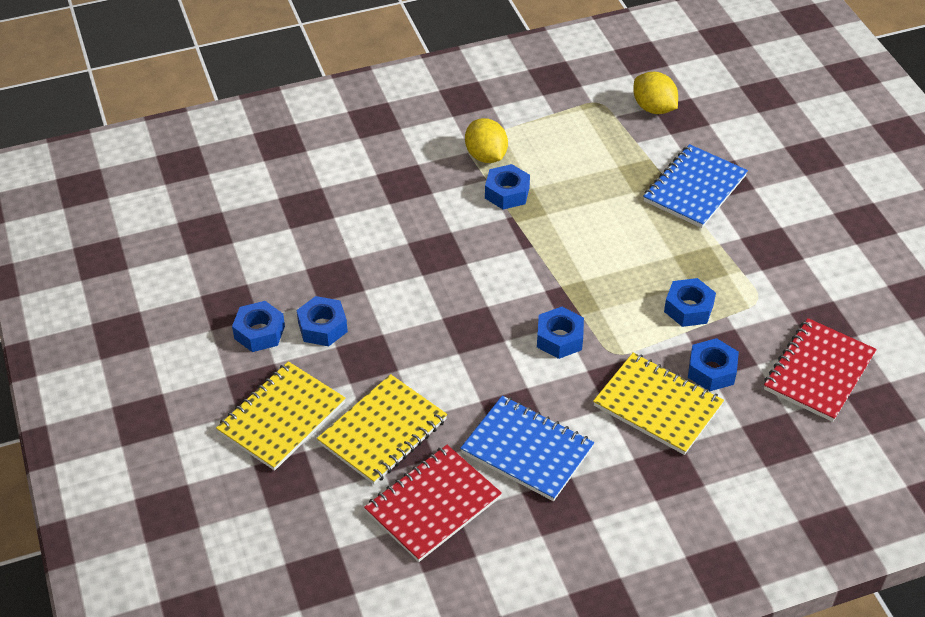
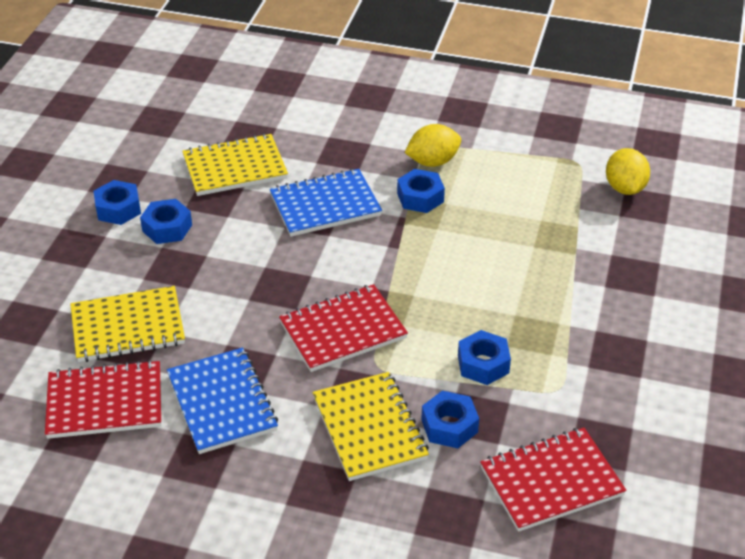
camera: 35 degrees right, 5 degrees down
(281, 418) = (67, 277): yellow notebook -> yellow notebook (235, 168)
(486, 156) = (432, 162): yellow lemon -> yellow lemon turned 60 degrees clockwise
(559, 338) = (343, 330): blue nut -> red notebook
(694, 188) = (594, 269): blue notebook -> blue notebook (325, 205)

